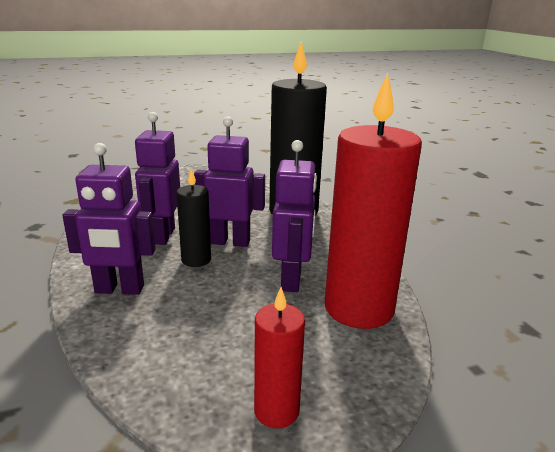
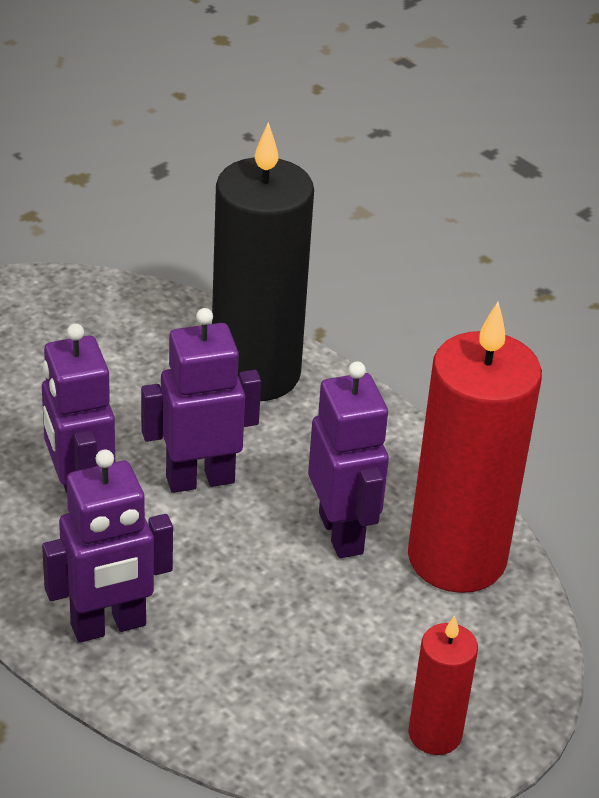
camera: 25 degrees left, 15 degrees up
(196, 260) = (175, 534): black candle -> none

